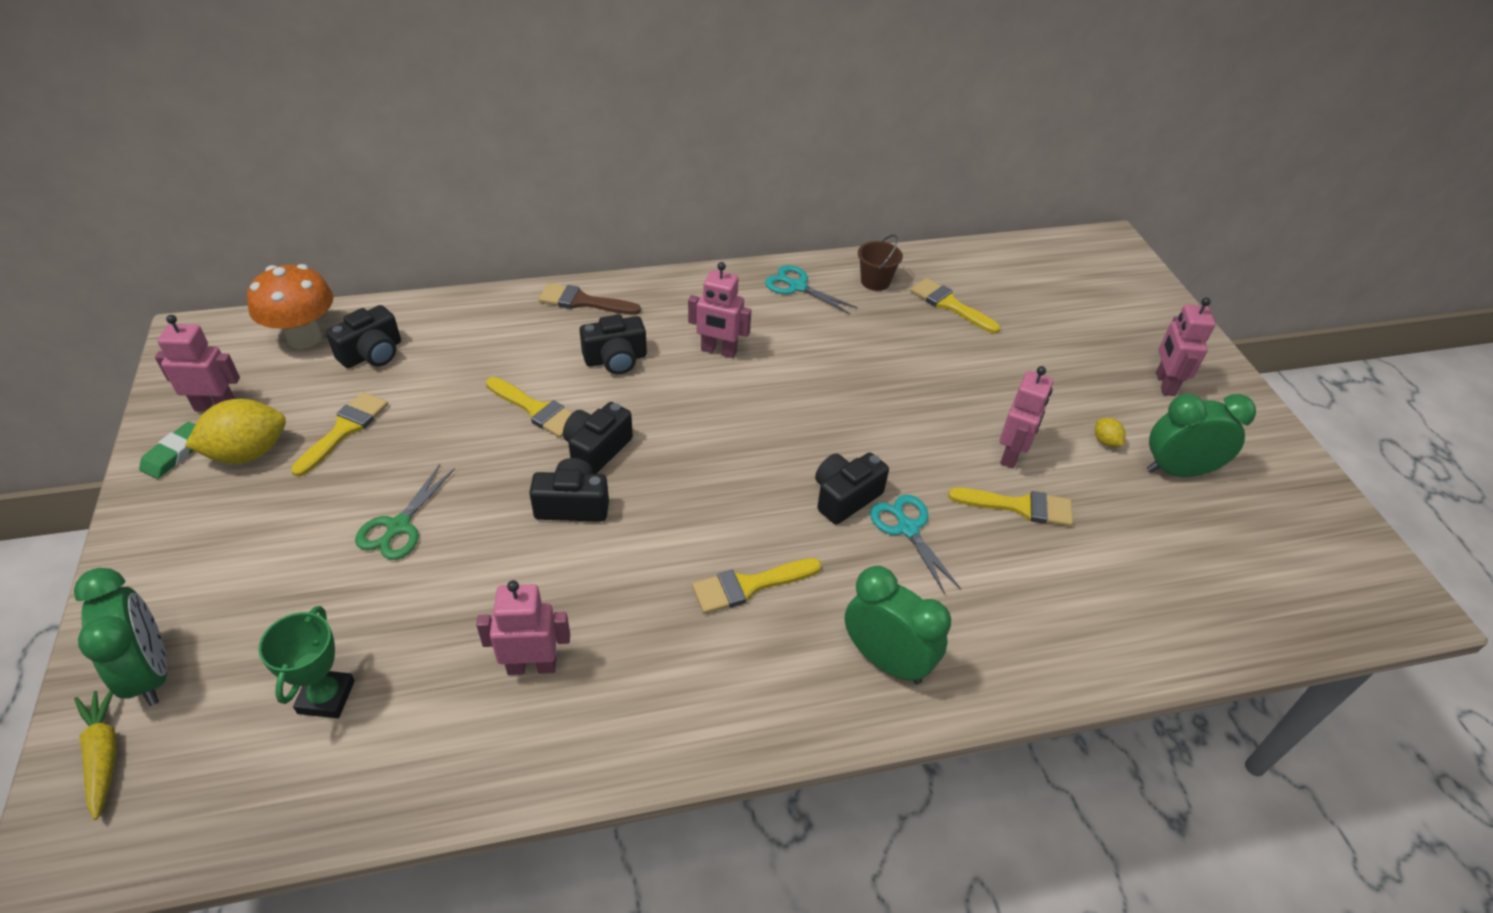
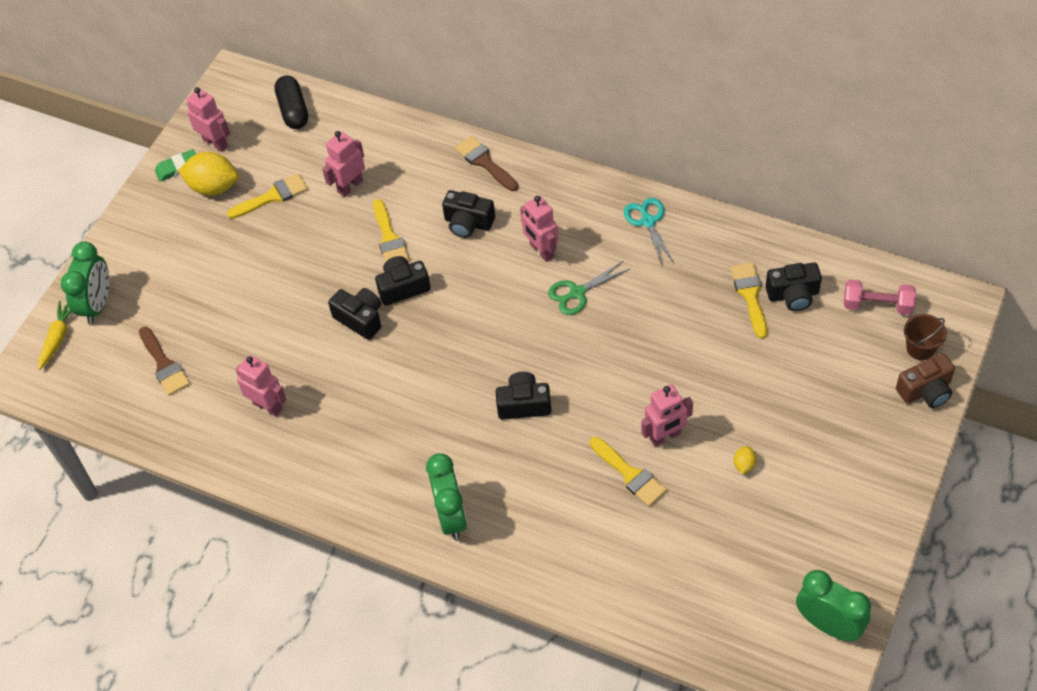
camera: 45 degrees right, 10 degrees up
(304, 338) = (293, 110): orange mushroom -> black capsule
(326, 697) = (164, 365): green trophy -> brown brush
(372, 354) = (324, 143): black camera -> black camera (793, 295)
(399, 526) = (259, 281): green scissors -> green scissors (577, 292)
(749, 586) = (415, 427): yellow brush -> none
(875, 281) = (713, 245): brown bucket -> brown bucket (920, 348)
(907, 529) = (542, 447): turquoise scissors -> none
(1055, 268) = (877, 305): none -> pink dumbbell
(1164, 384) = (846, 448): pink robot -> pink robot (350, 186)
(1165, 312) = (926, 391): none -> brown camera
(1178, 471) = (772, 515): green clock -> green clock (828, 625)

